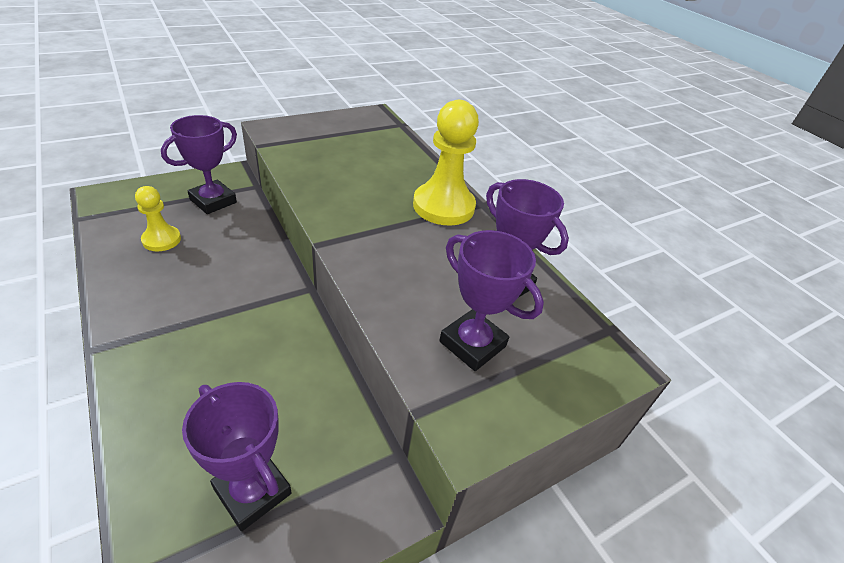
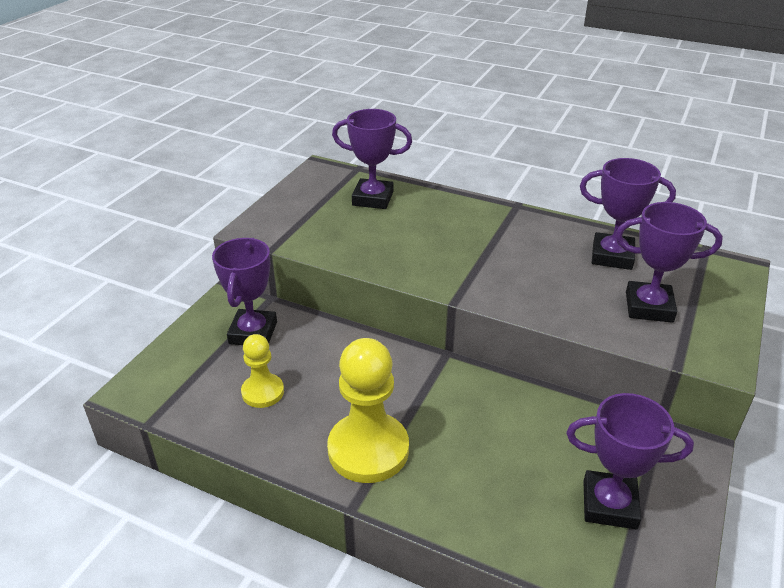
camera: 30 degrees left, 5 degrees down
(378, 147) = (373, 198): none -> purple trophy
(443, 206) = (494, 222): yellow pawn -> yellow pawn (368, 449)

